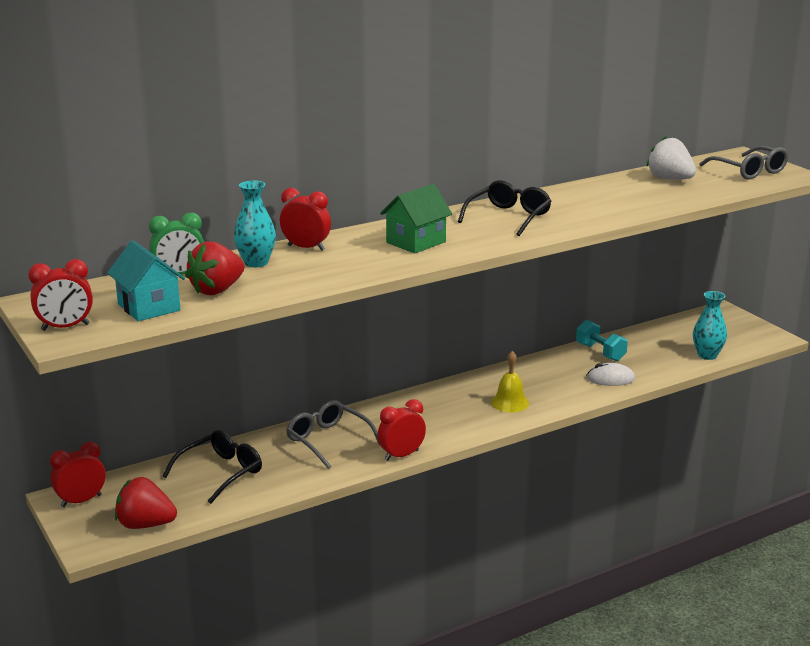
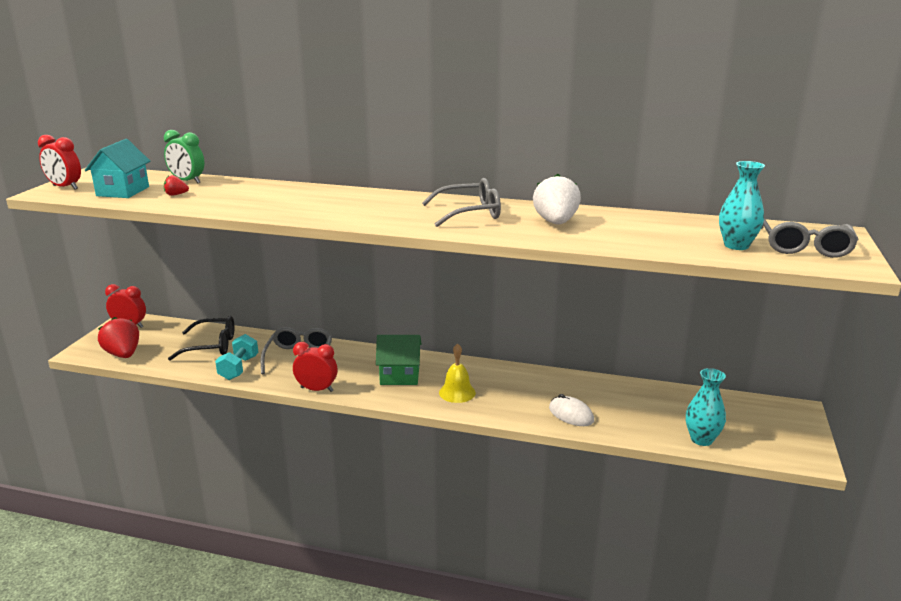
camera: 45 degrees right, 0 degrees up
(217, 290) = (176, 195): red strawberry -> red strawberry, size x0.48
(256, 263) = (240, 188): turquoise vase -> turquoise vase (736, 245)
(306, 248) = (289, 189): red clock -> none
(416, 242) = (358, 207): green house -> green house (399, 376)
(508, 217) = (470, 213): black glasses -> grey glasses
(600, 352) = (605, 391): turquoise dumbbell -> turquoise dumbbell (239, 368)
(669, 179) = (694, 229): white strawberry -> white strawberry (555, 223)

